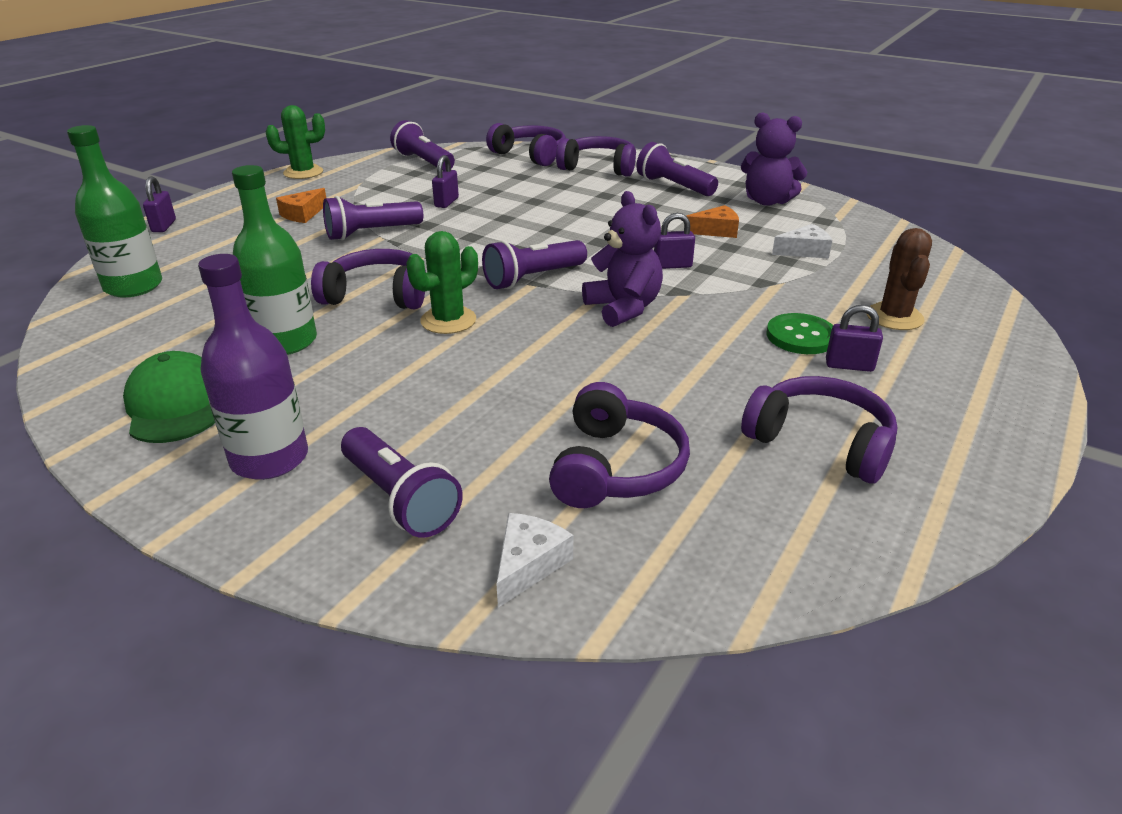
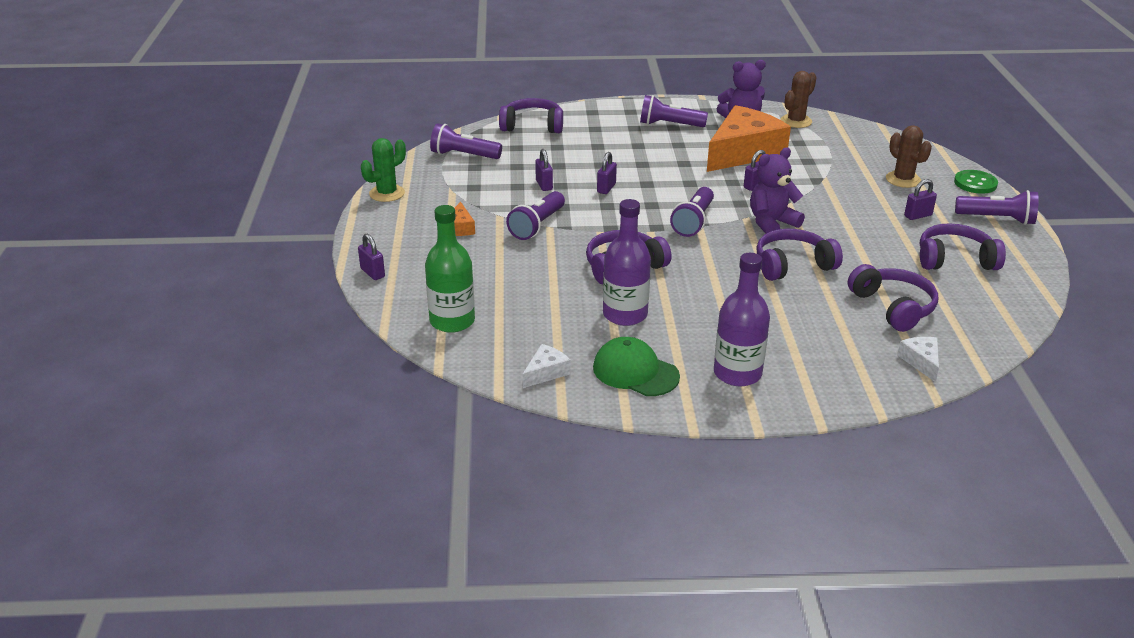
camera: 35 degrees left, 0 degrees up
(285, 341) = (625, 314): green bottle -> purple bottle
(400, 499) = (828, 362): purple flashlight -> purple flashlight (997, 219)
(448, 320) = (692, 266): green cactus -> none
(501, 221) = (606, 188): none -> purple padlock
(599, 167) = (598, 123): purple headphones -> purple headphones (792, 265)
(623, 308) = (771, 223): purple teddy bear -> purple teddy bear turned 60 degrees counterclockwise
(716, 231) = (743, 152): orange cheese -> orange cheese, size x2.39
(801, 336) = (877, 207): green button -> green button (975, 183)
(804, 251) = (809, 151): white cheese -> white cheese (546, 372)
(837, 218) = (796, 121): none -> brown cactus

